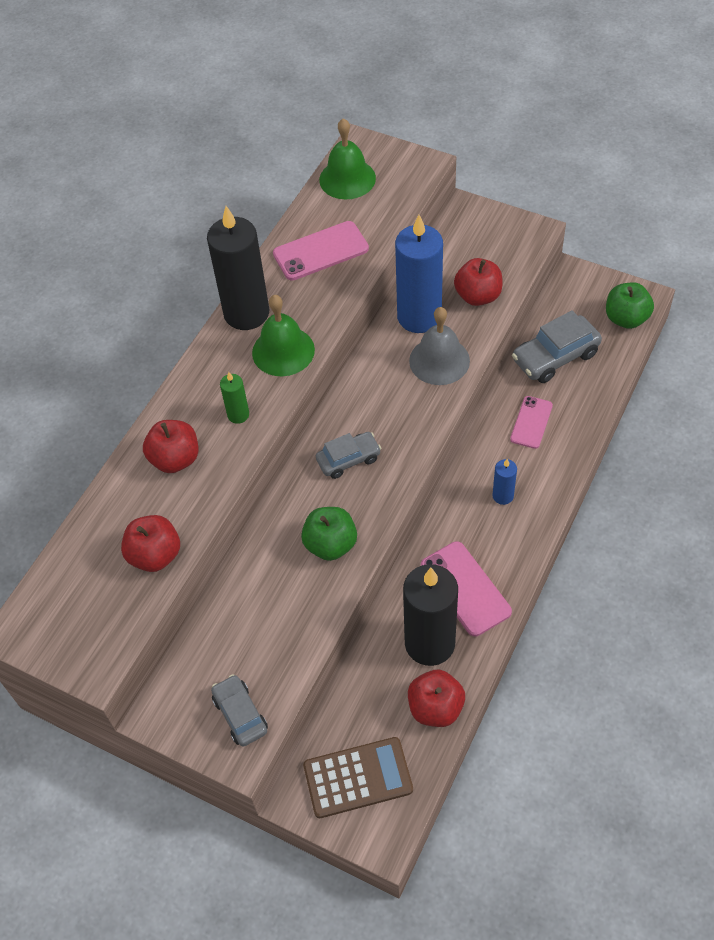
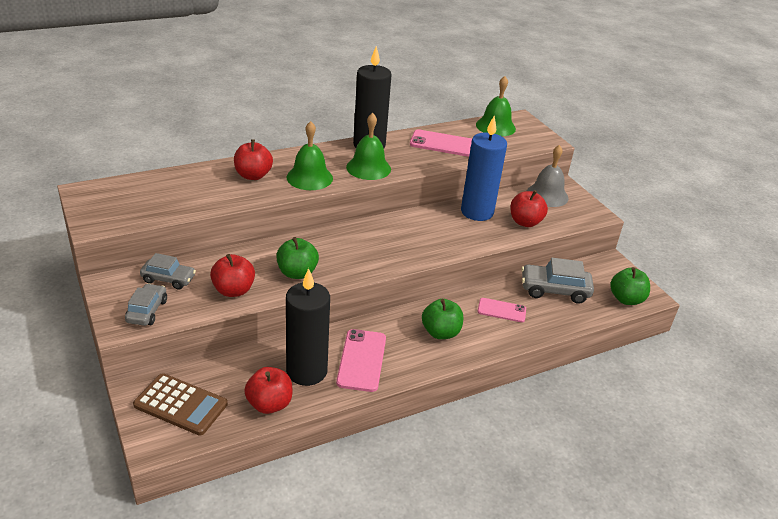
camera: 30 degrees right, 20 degrees down
(155, 555) = (188, 203): red apple -> red apple (233, 290)
(238, 415) = (309, 177): green candle -> green bell
(348, 459) = (356, 245): grey car -> grey car (168, 279)
(439, 360) = (465, 235): grey bell -> grey bell (547, 195)
(503, 496) = (440, 332): blue candle -> green apple
(531, 422) = (501, 310): pink phone -> pink phone turned 45 degrees clockwise

